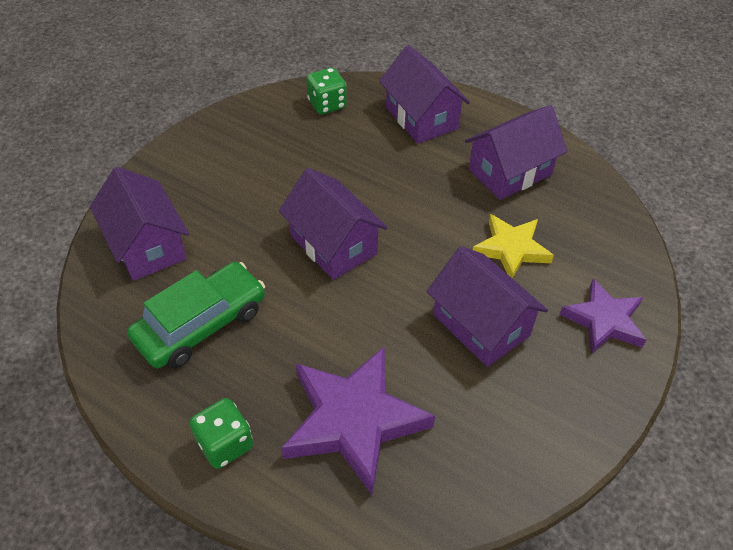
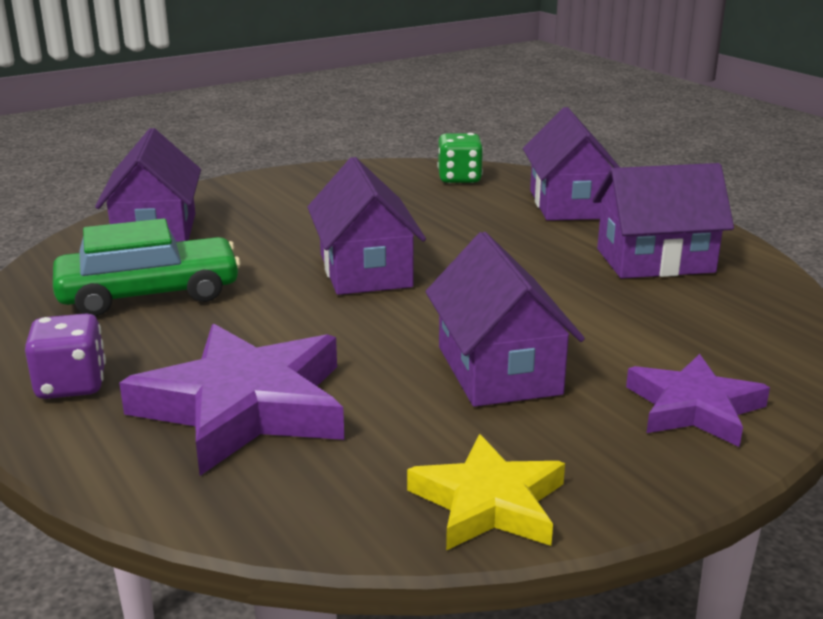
camera: 25 degrees right, 25 degrees down
(225, 444) = (71, 385): green dice -> purple dice
(511, 249) = (601, 319): yellow star -> yellow star (489, 503)

